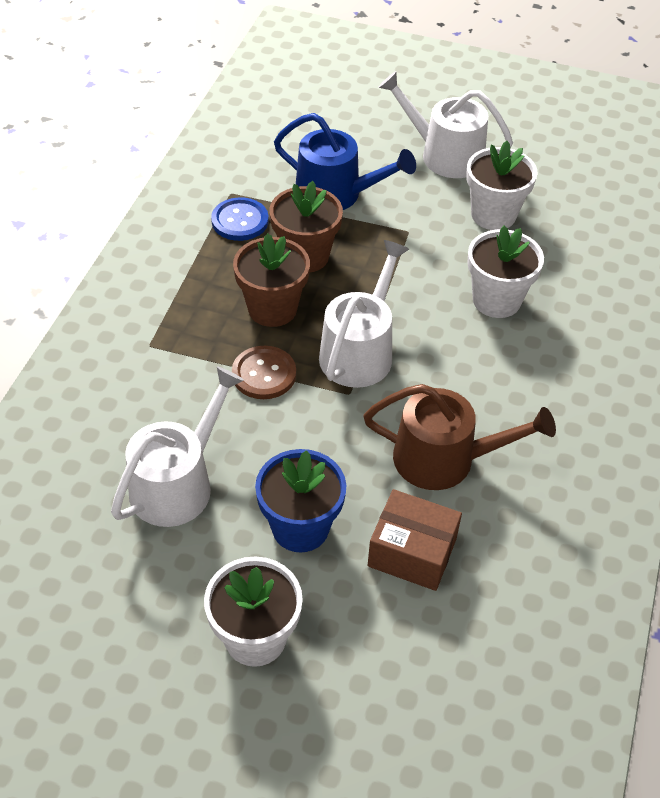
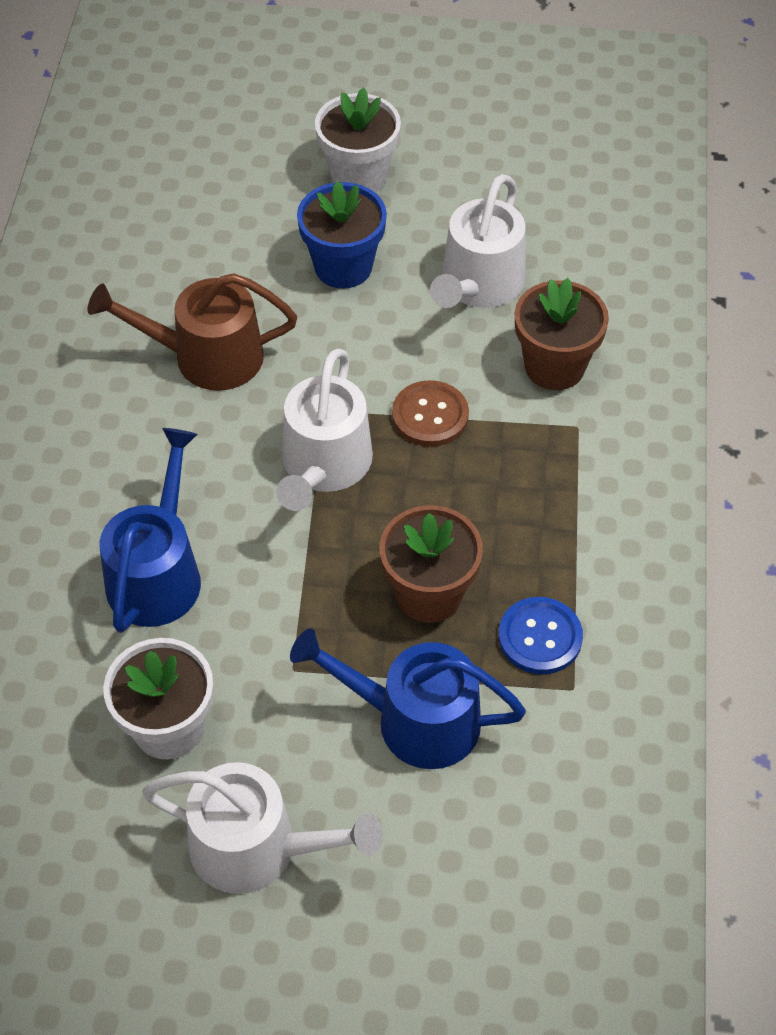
camera: 170 degrees right, 5 degrees up
(272, 309) = (448, 503): brown flower pot -> brown flower pot (554, 366)
(412, 552) = (229, 264): brown box -> none
(496, 300) = (157, 573): white flower pot -> blue watering can

